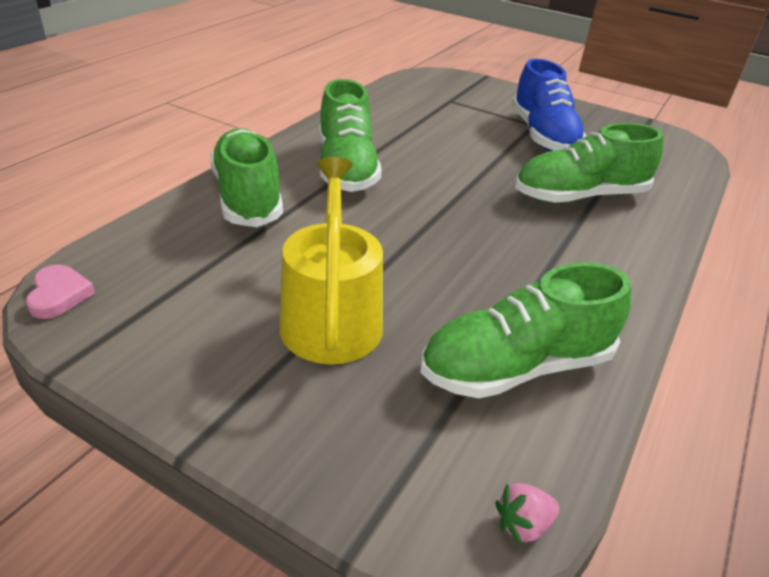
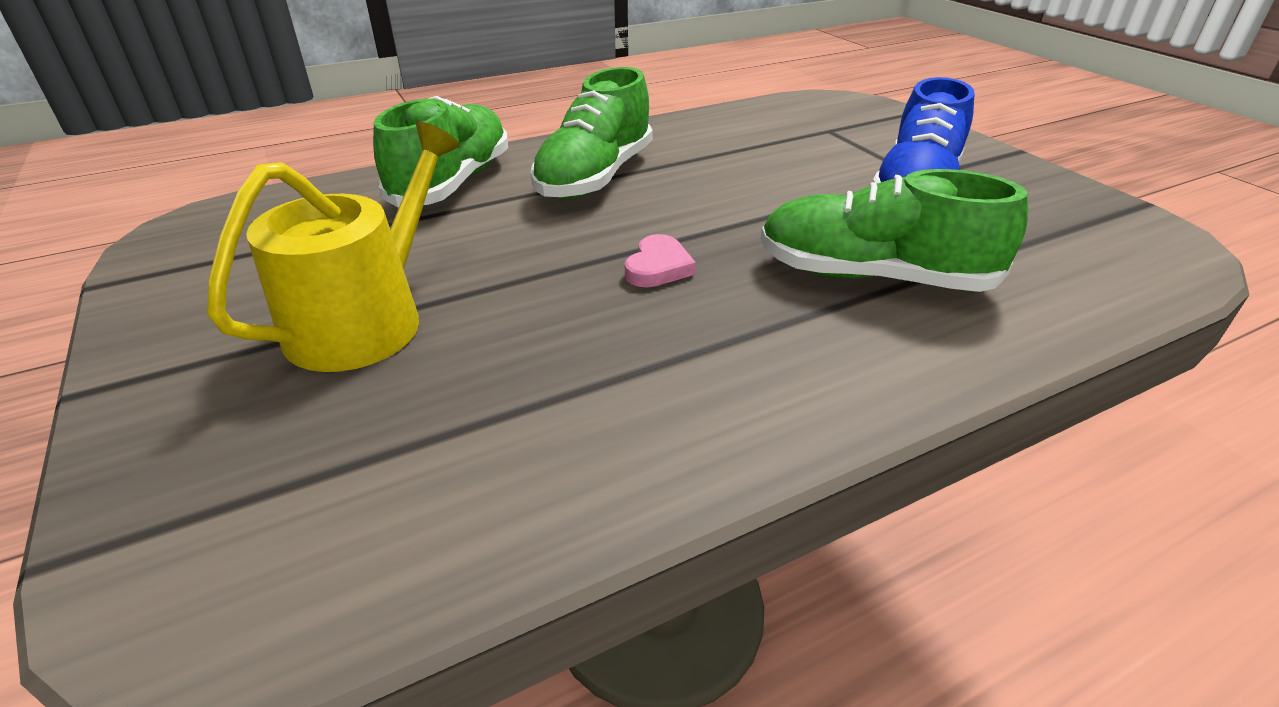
camera: 35 degrees right, 0 degrees up
(59, 295) = (182, 226): pink heart -> pink heart (658, 267)
(516, 367) = (486, 453): green shoe -> none
(523, 525) = (223, 646): pink strawberry -> none

